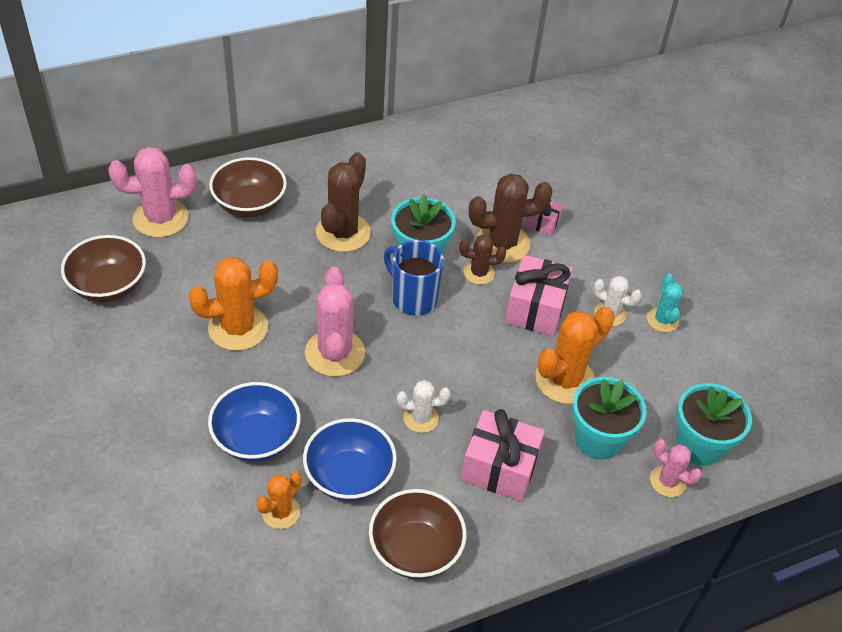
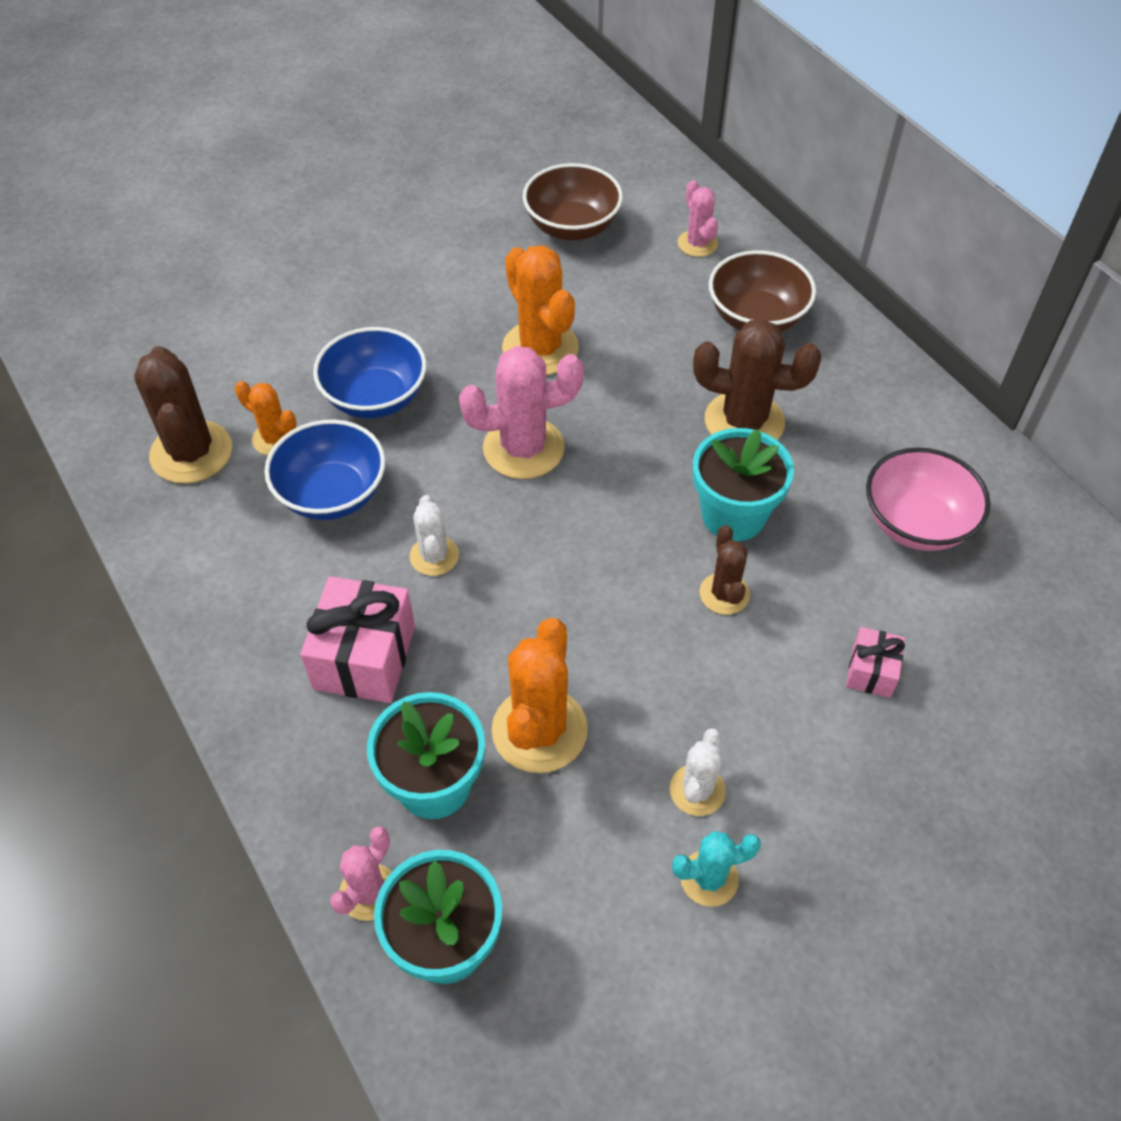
camera: 85 degrees right, 5 degrees up
(160, 218) = (697, 243): pink cactus -> pink cactus, size x0.57
(413, 298) = (646, 518): blue mug -> none
(415, 550) = (231, 577): brown bowl -> none
(443, 177) = (916, 523): none -> pink bowl
(502, 243) = (800, 619): brown cactus -> brown cactus (191, 452)
(535, 309) = (673, 677): pink gift -> none
(565, 380) = (539, 730): orange cactus -> orange cactus turned 60 degrees clockwise

